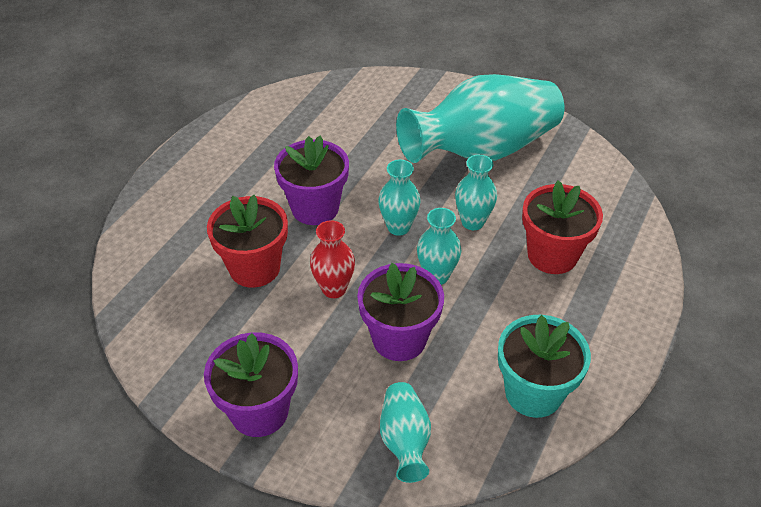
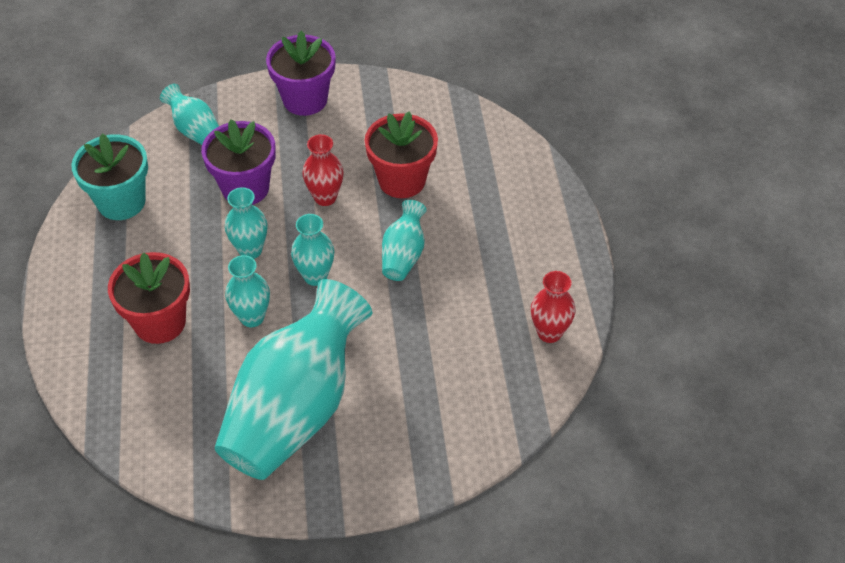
camera: 145 degrees right, 5 degrees up
(271, 113) = (549, 333): none -> red vase
(315, 208) = (403, 254): purple flower pot -> turquoise vase

